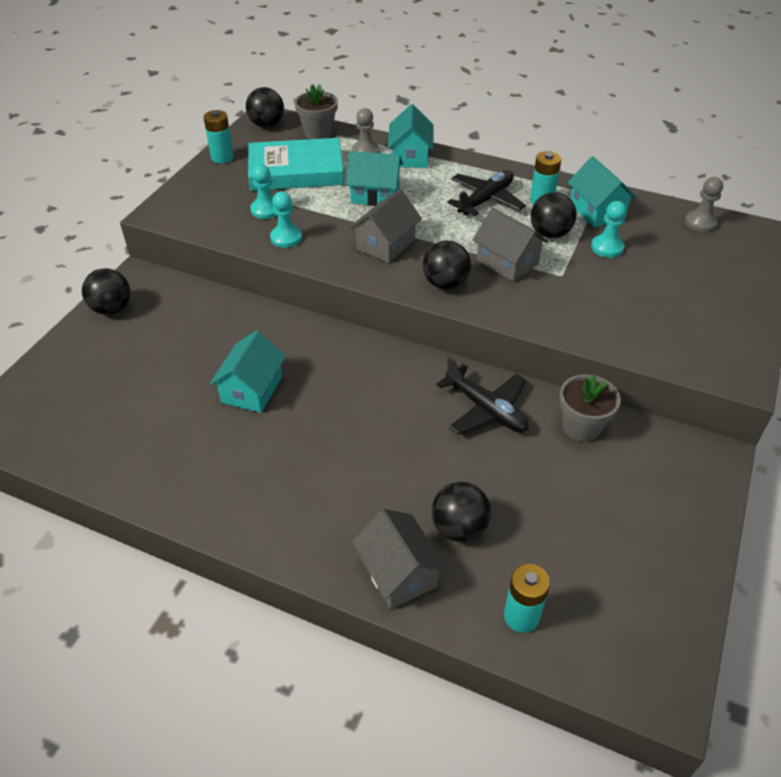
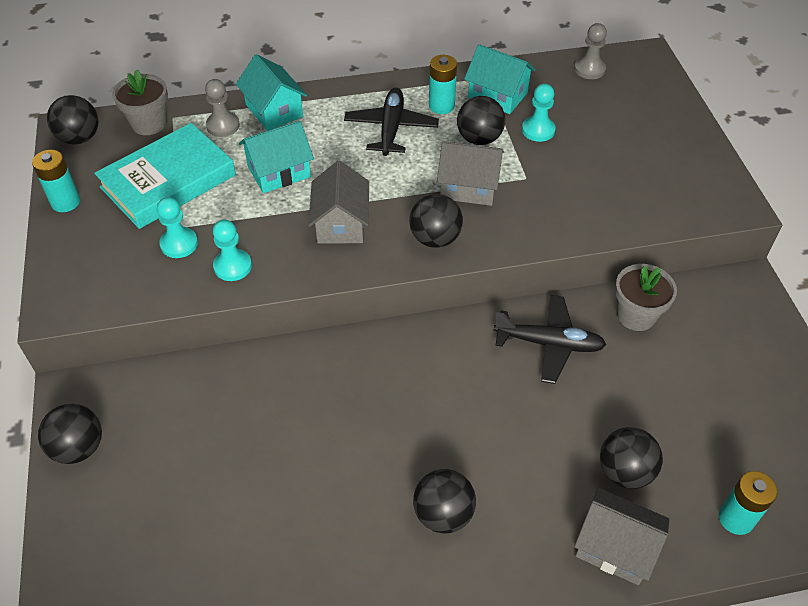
camera: 35 degrees left, 5 degrees up
(252, 389) = (322, 451): turquoise house -> none
(293, 474) = (443, 514): none -> black ball

